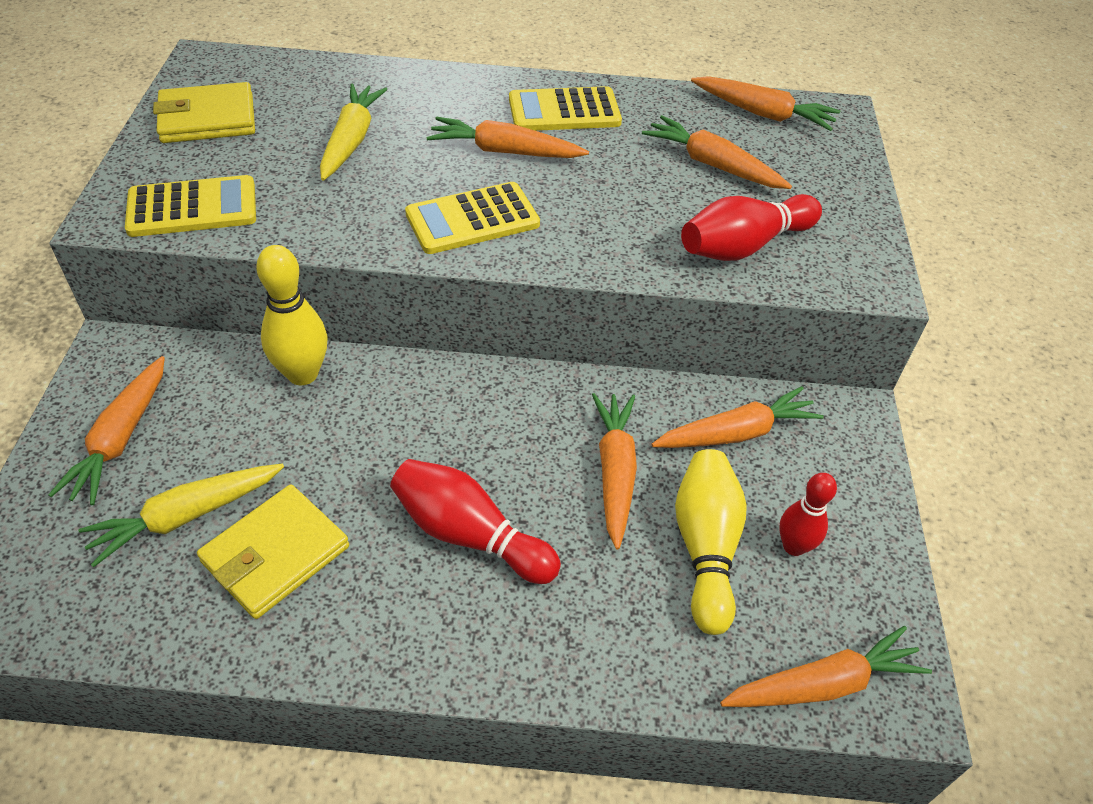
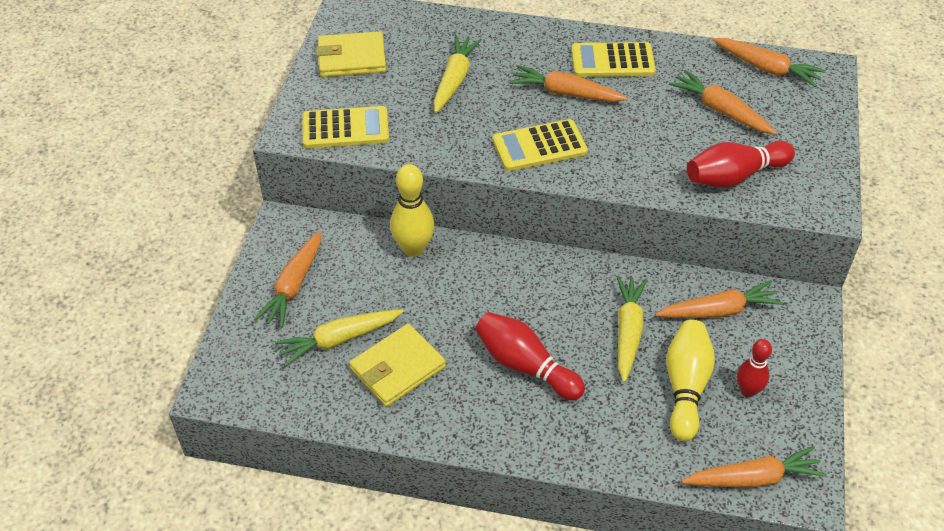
camera: 10 degrees right, 0 degrees up
(614, 472) = (628, 332): orange carrot -> yellow carrot

